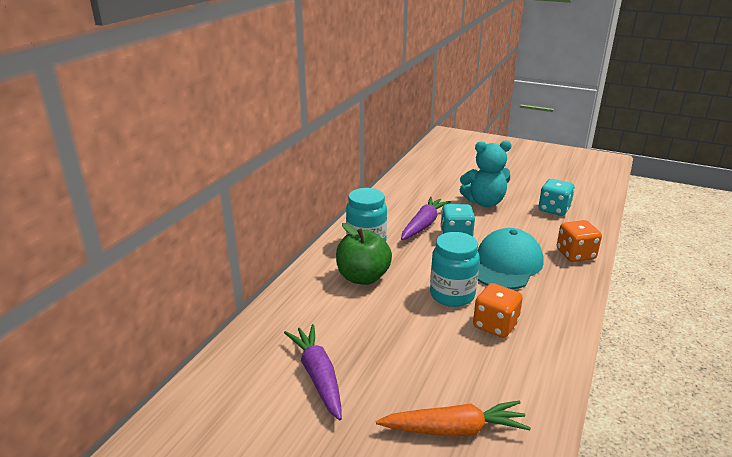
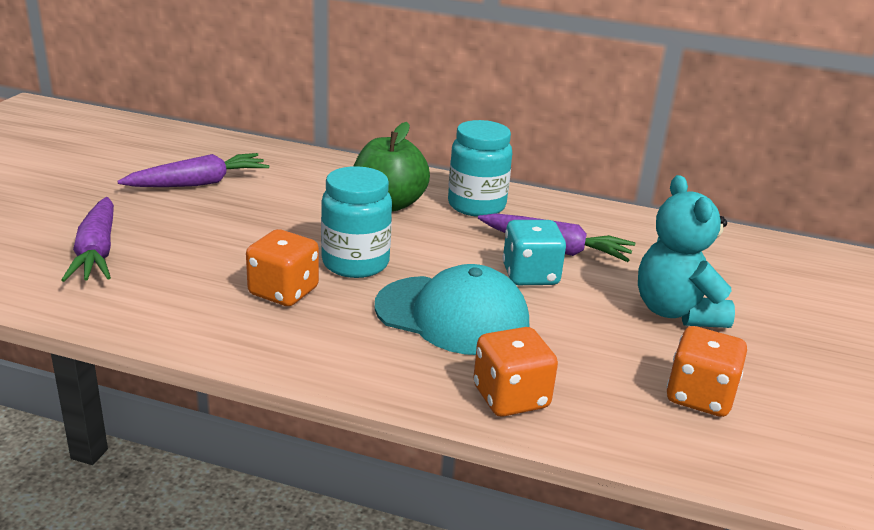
camera: 80 degrees right, 0 degrees up
(454, 429) = (97, 252): orange carrot -> purple carrot
(554, 209) = (699, 396): turquoise dice -> orange dice

